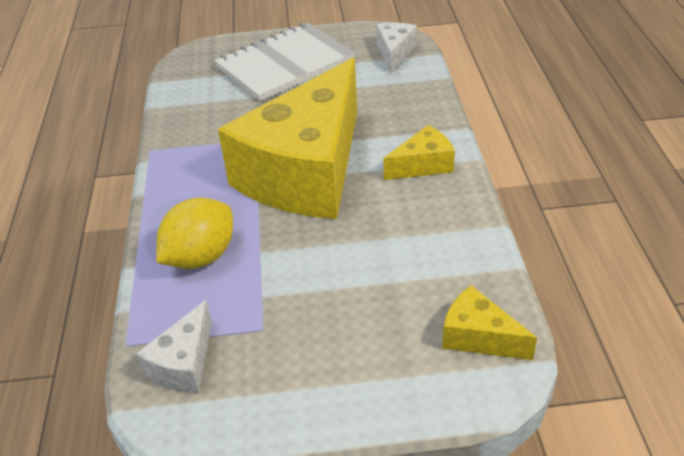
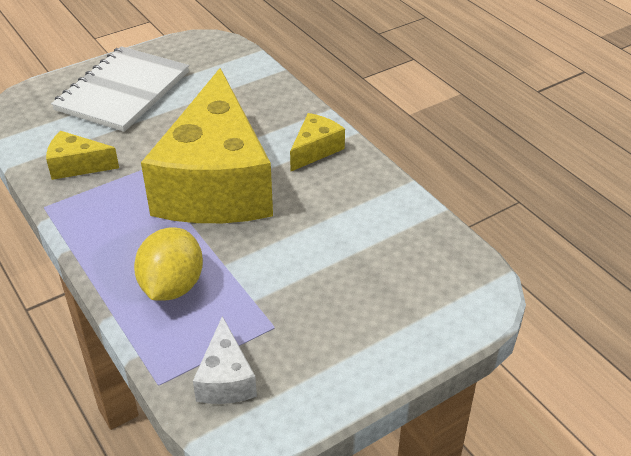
camera: 30 degrees left, 0 degrees up
(394, 53) = (222, 58): white cheese -> none
(478, 337) = (450, 271): yellow cheese -> yellow cheese (77, 166)

